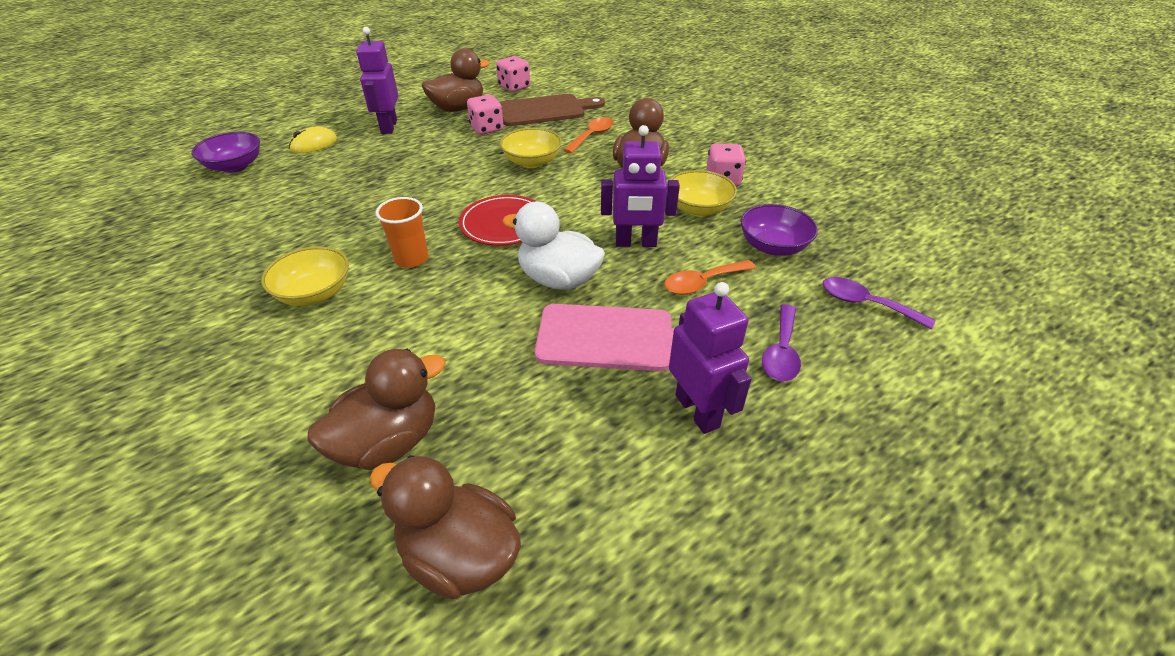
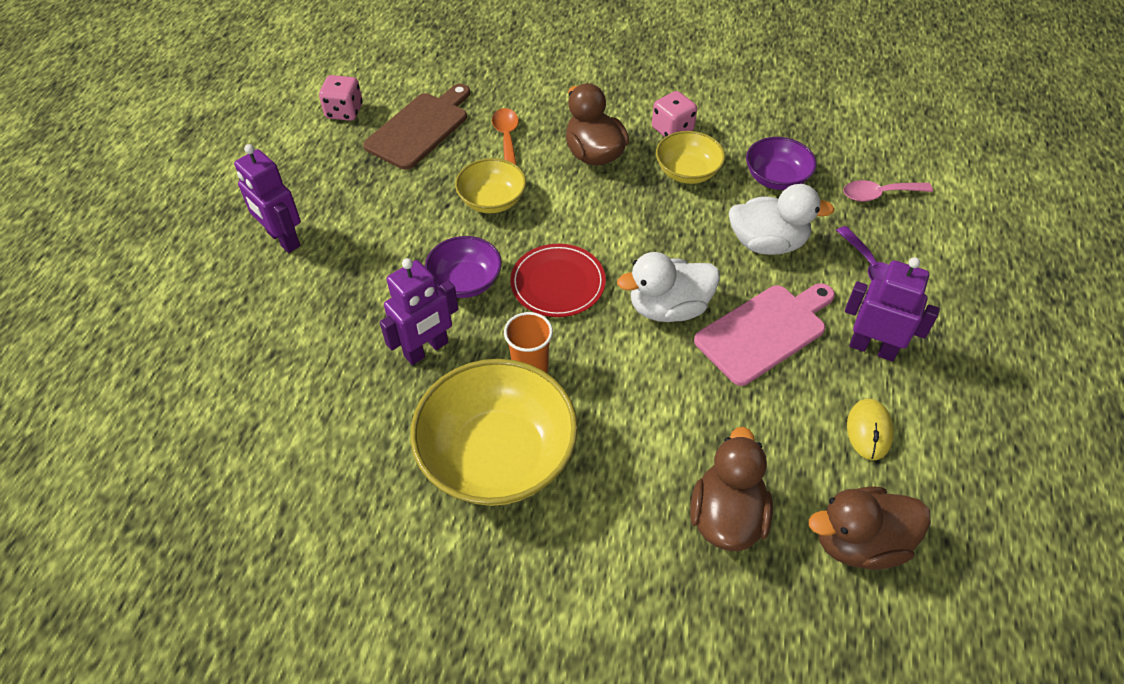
camera: 40 degrees left, 10 degrees up
(235, 166) = (185, 390): purple bowl -> purple bowl (465, 281)
(314, 144) = (232, 310): yellow mouse -> yellow mouse (869, 431)
(314, 293) = (497, 456): yellow bowl -> yellow bowl, size x1.83
(458, 108) = (324, 173): brown duck -> none
(487, 129) = (393, 184): pink dice -> none
(635, 243) = (682, 236): purple robot -> purple robot (426, 349)
(702, 283) = (767, 243): orange spoon -> white duck
(865, 304) = (879, 194): purple spoon -> pink spoon

